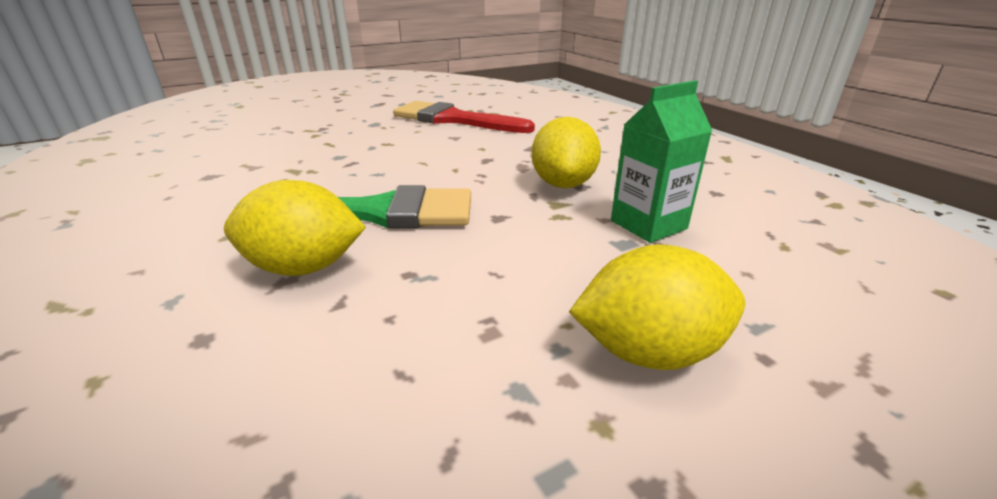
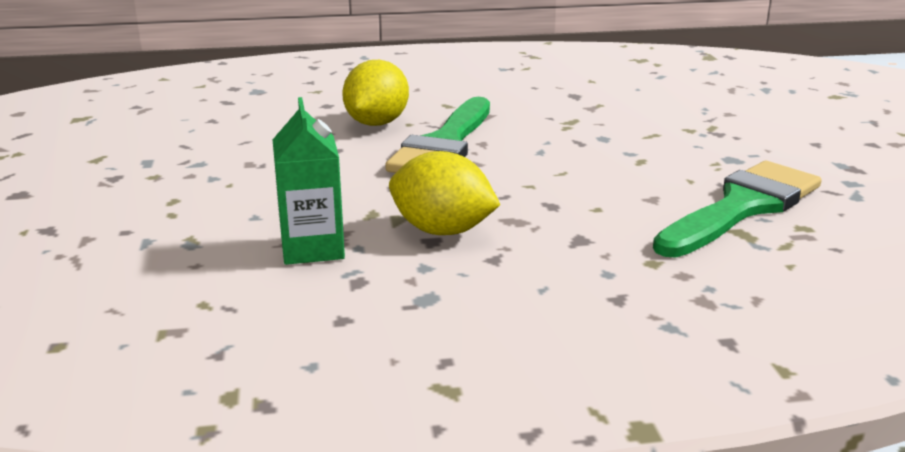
camera: 110 degrees right, 5 degrees down
(453, 119) = (742, 207): red brush -> green brush
(648, 351) = (177, 199): yellow lemon -> none

